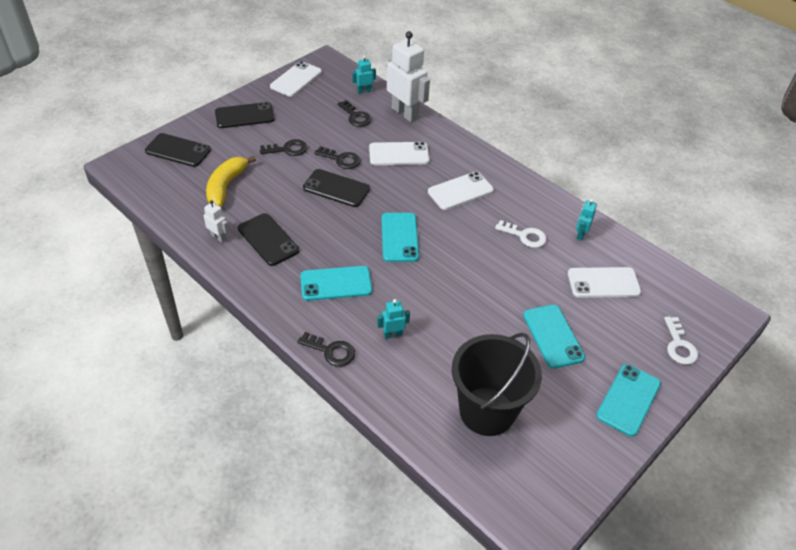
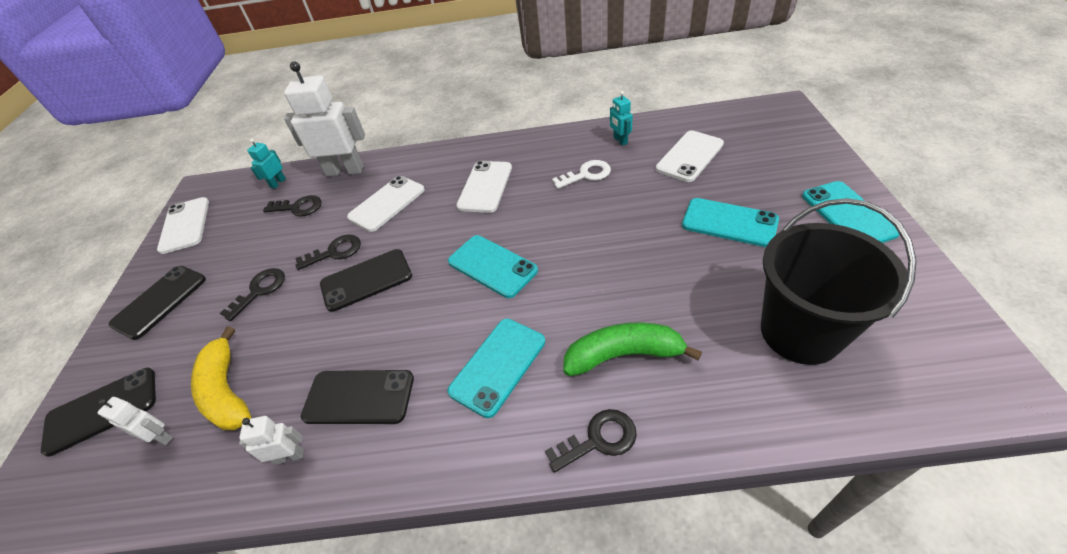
camera: 40 degrees left, 0 degrees up
(186, 183) = (161, 437): none -> white robot
(393, 334) = (623, 355): turquoise robot -> green banana
(679, 345) = (800, 150): white key -> none

